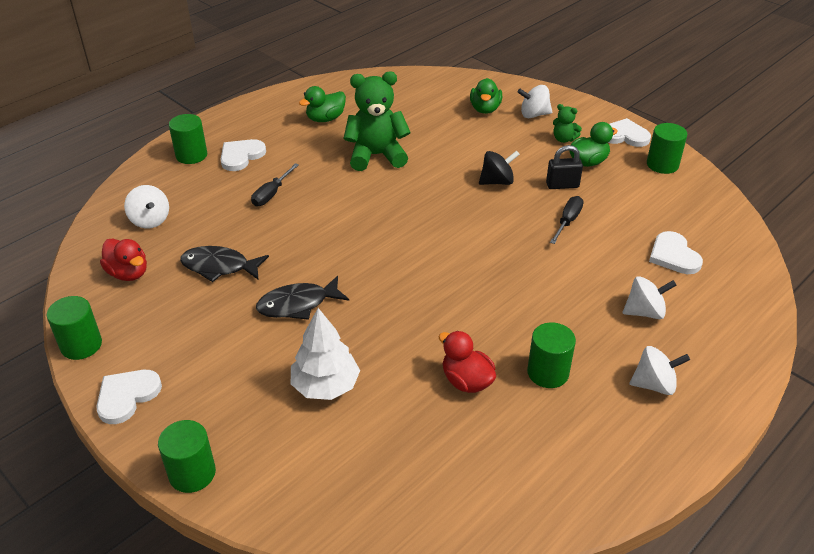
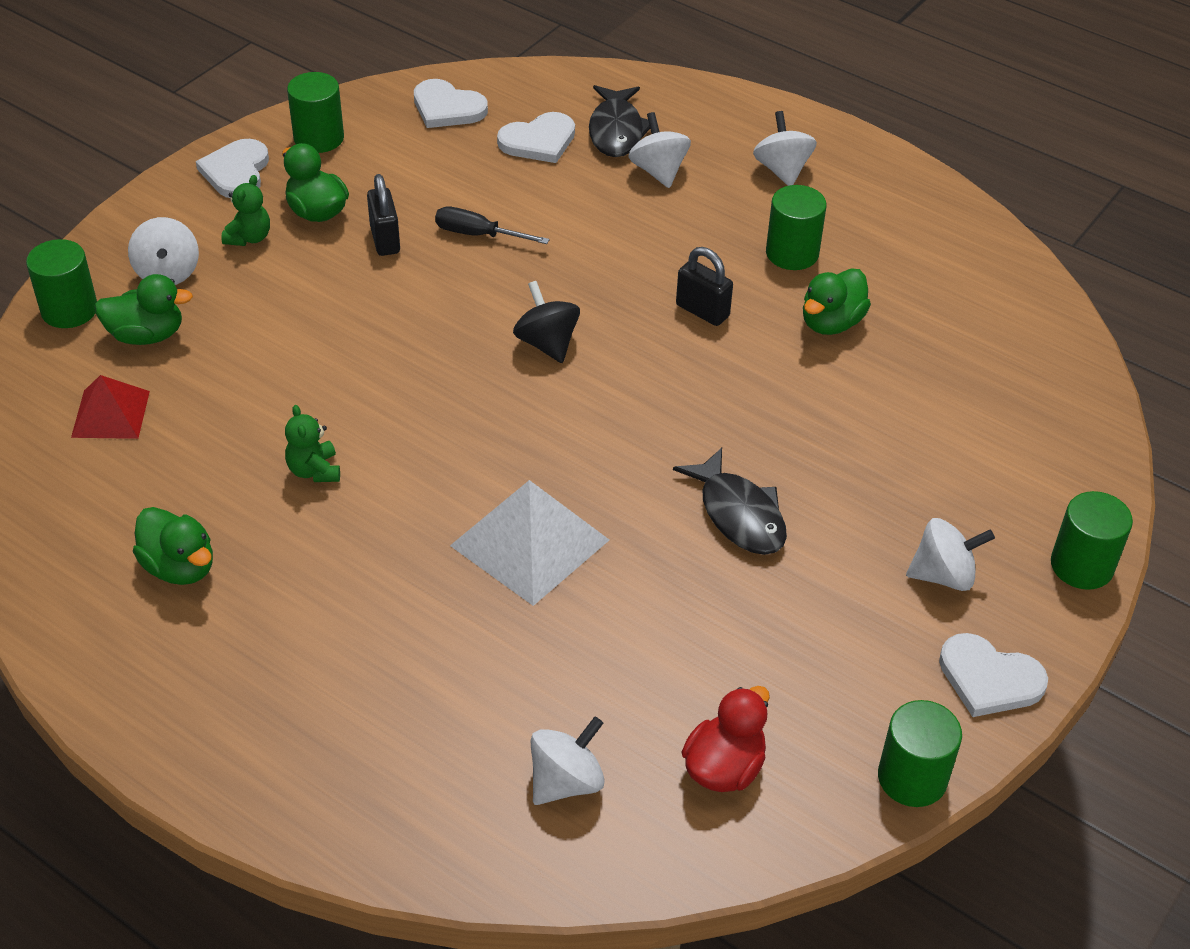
camera: 100 degrees left, 5 degrees up
(191, 155) = (331, 774): green cylinder -> green cylinder (69, 310)
(214, 392) = (943, 575): none -> white spinning top
(219, 267) = (675, 636): black fish -> black fish (616, 131)
(241, 156) = (328, 683): white heart -> white heart (447, 108)
(271, 194) = (455, 605): black screwdriver -> none
(304, 221) = (530, 542): none -> white pyramid
(325, 386) = (888, 457): white tree -> none
(376, 156) = (314, 470): green teddy bear -> green teddy bear, size x0.47
(429, 100) = (111, 414): none -> red pyramid
(466, 381) = (831, 323): red duck -> green duck
(486, 314) = (702, 311): none -> black padlock
(497, 181) = (382, 311): black spinning top -> black spinning top (547, 343)

